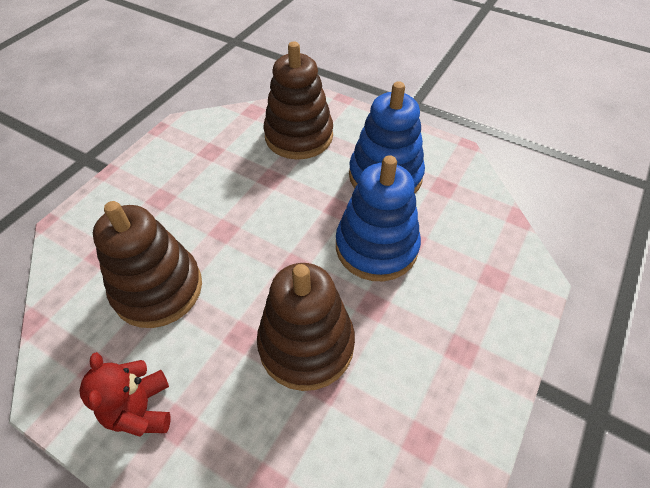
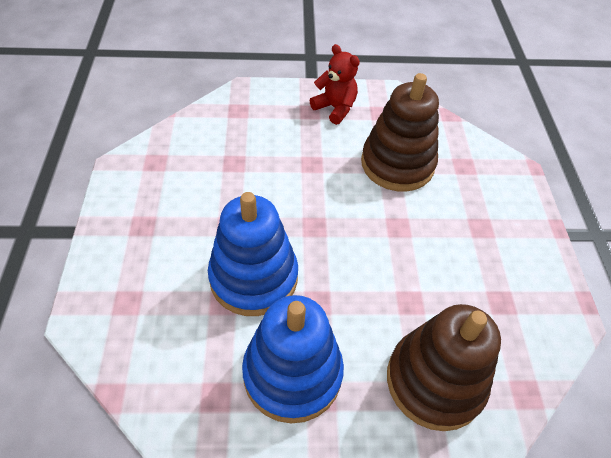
camera: 145 degrees right, 0 degrees up
(306, 344) = (263, 178): brown stacking toy -> none

